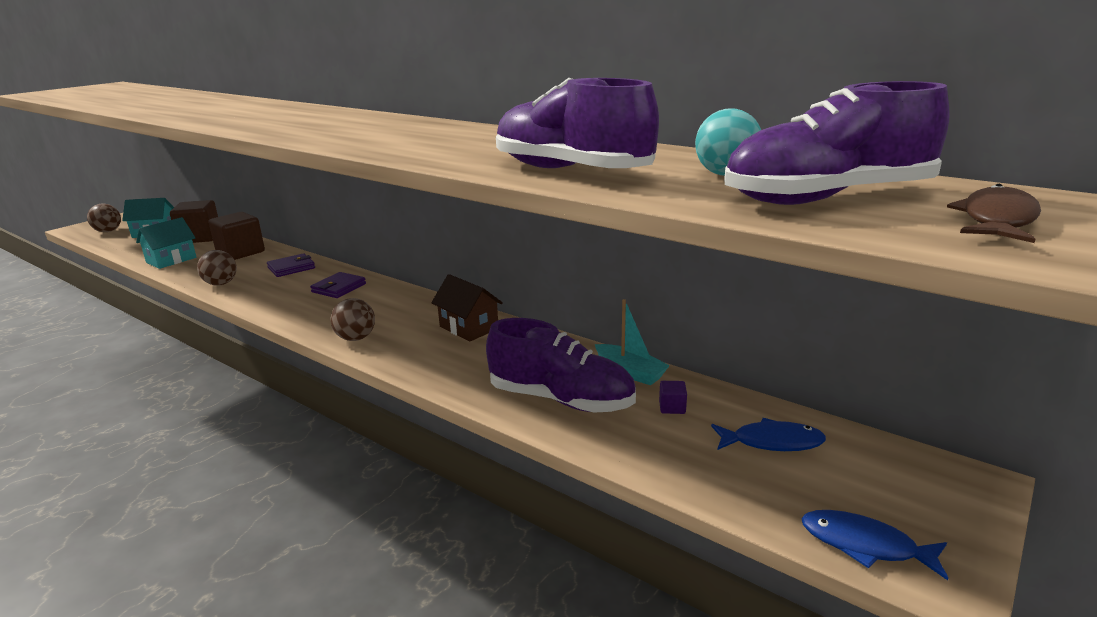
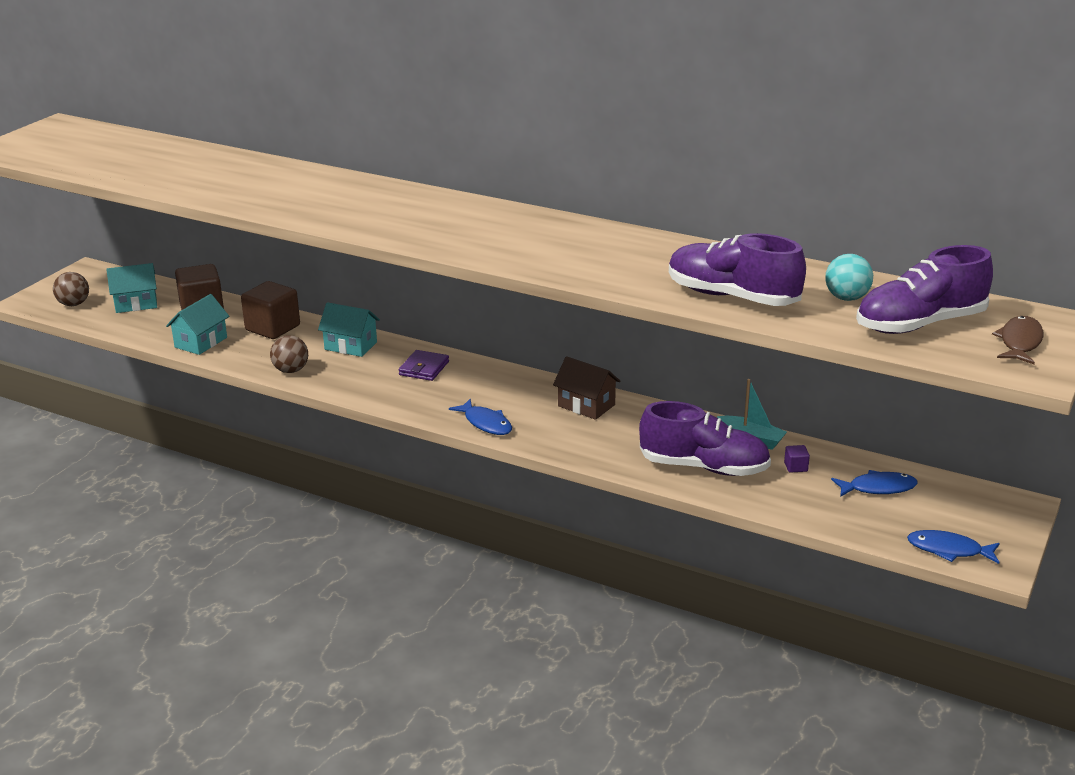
camera: 10 degrees left, 5 degrees up
(291, 268) = (350, 346): purple wallet -> turquoise house
(356, 338) = (486, 423): brown ball -> blue fish

